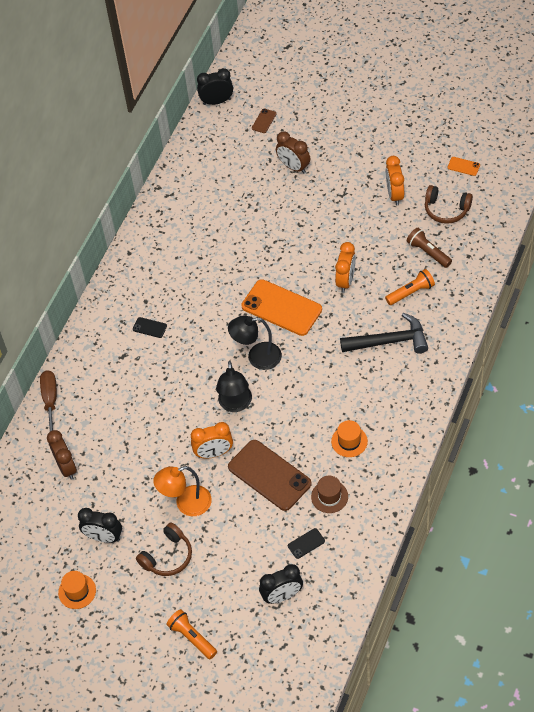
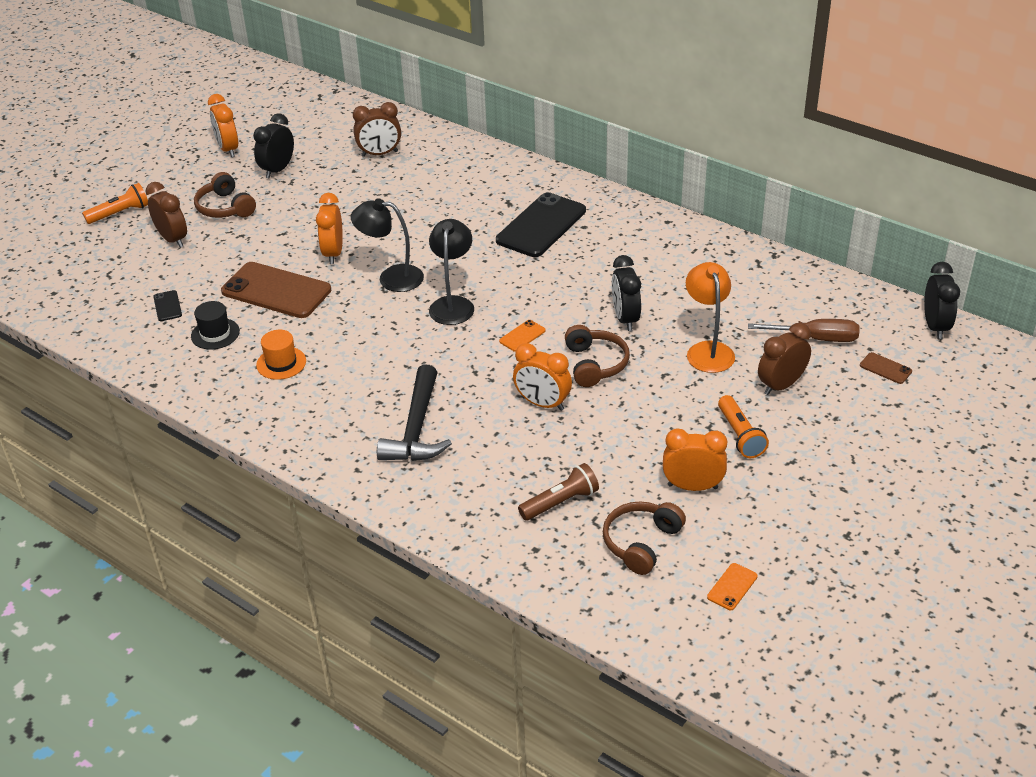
camera: 100 degrees right, 15 degrees down
(50, 401) = (471, 150): brown screwdriver -> brown screwdriver (815, 338)
(77, 591) = (228, 149): orange hat -> orange clock
(149, 327) = (541, 226): black phone -> black phone, size x2.36
(186, 504) = (280, 226): orange lamp -> orange lamp (708, 350)
(220, 578) = (173, 239): none -> brown clock
(269, 475) = (276, 291): brown phone -> brown phone turned 60 degrees clockwise
(281, 308) = (522, 336): orange phone -> orange phone, size x0.42
(282, 596) = (117, 279): black clock -> black clock (625, 319)
(299, 262) = (595, 364): none -> brown headphones
(329, 496) = (215, 334): brown hat -> black hat
(411, 292) = (492, 467): orange flashlight -> orange flashlight (740, 435)

